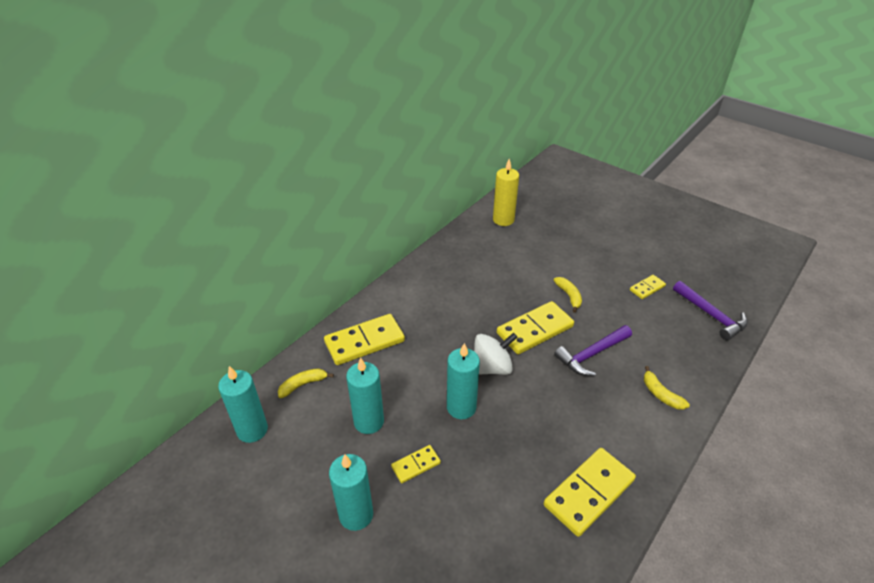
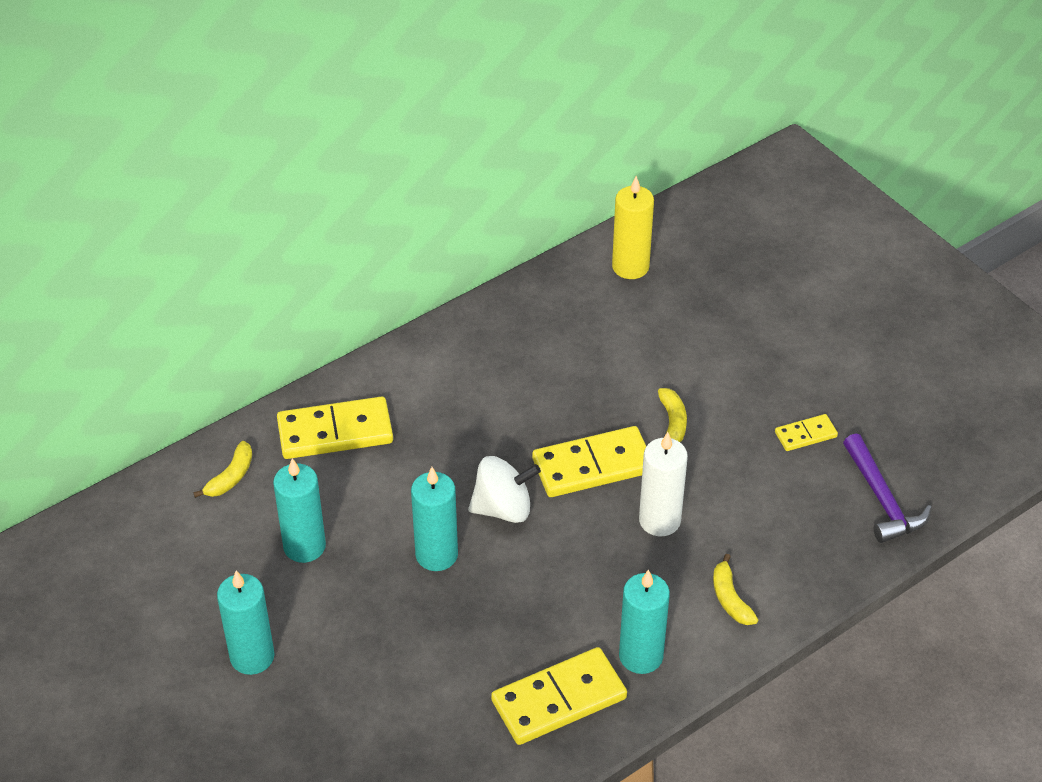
camera: 15 degrees right, 5 degrees up
(252, 430) = (149, 524): turquoise candle -> turquoise candle (641, 656)
(303, 385) = (231, 477): yellow banana -> yellow banana turned 135 degrees clockwise
(416, 465) = (347, 615): yellow domino -> none
(591, 354) = (659, 520): purple hammer -> white candle

